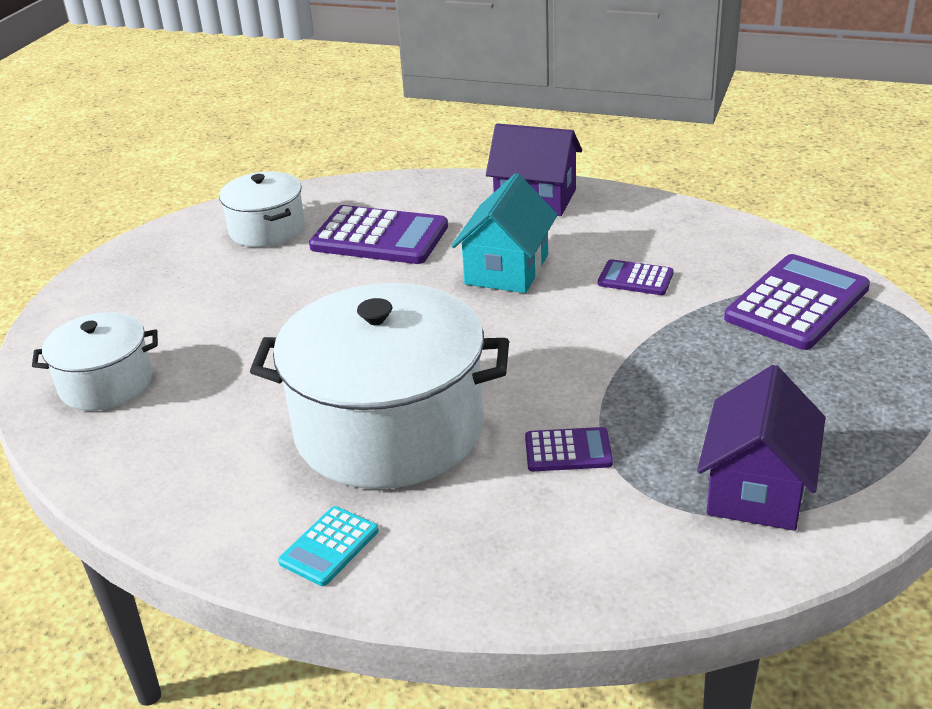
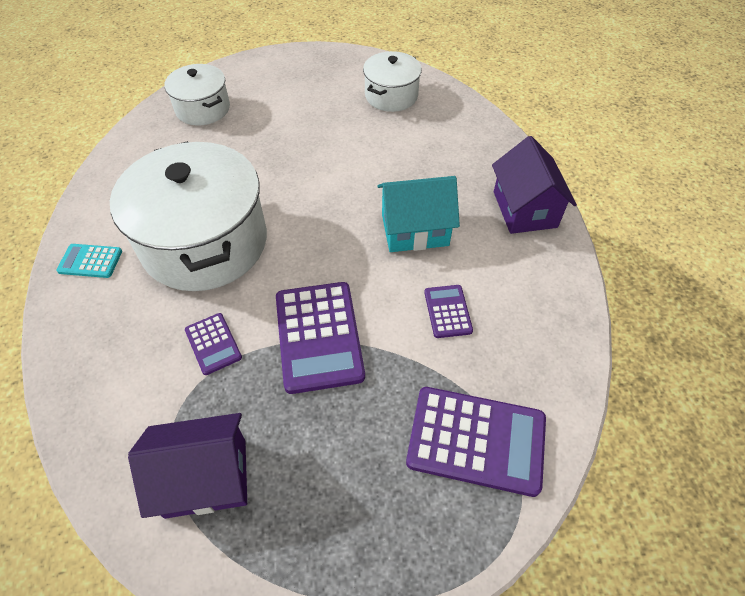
camera: 60 degrees right, 20 degrees up
(379, 237) = (415, 149): purple calculator -> purple calculator (319, 336)

